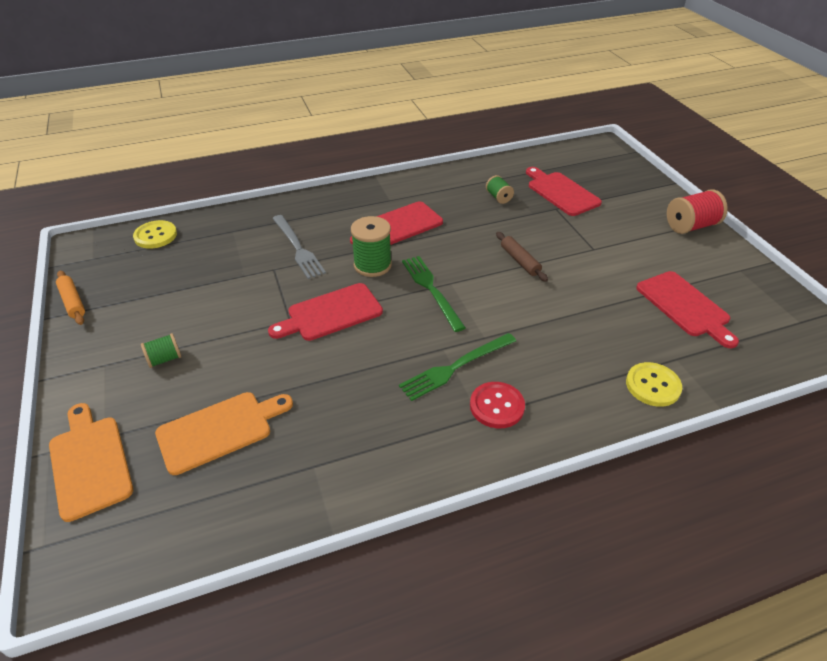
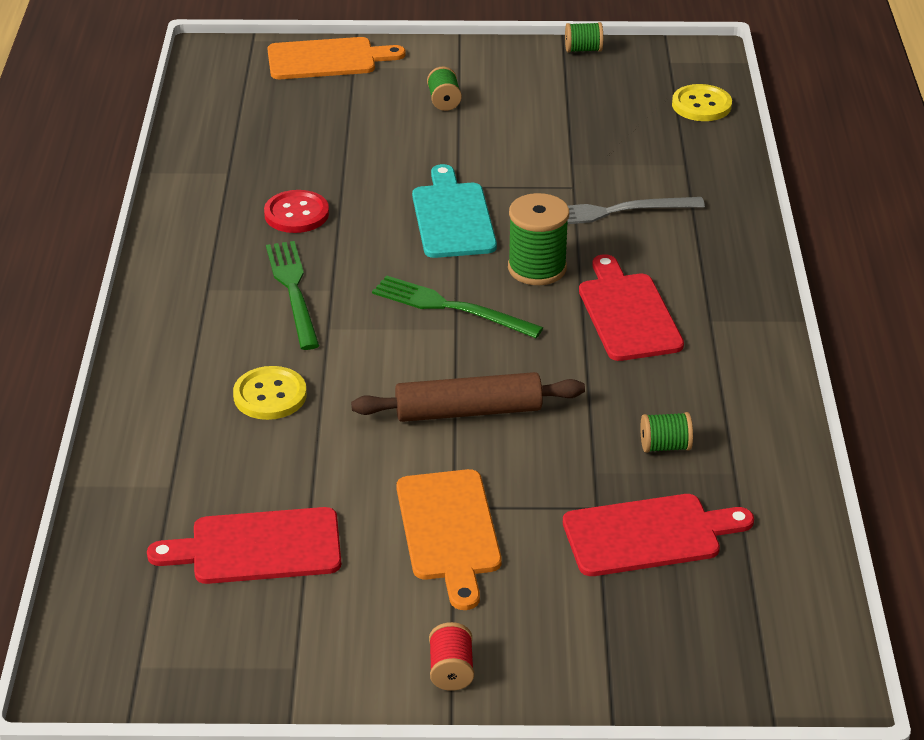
camera: 110 degrees right, 5 degrees down
(73, 302) = (583, 50): orange rolling pin -> green spool
(219, 430) = (315, 126): orange cutting board -> orange cutting board (449, 531)
(331, 313) = (452, 217): red cutting board -> turquoise cutting board
(431, 290) = (450, 307): green fork -> green fork turned 150 degrees counterclockwise
(497, 406) = (212, 304): red button -> red button (296, 214)
(520, 261) = (468, 411): brown rolling pin -> brown rolling pin, size x1.58
(653, 385) = (146, 441): yellow button -> yellow button (270, 395)
(690, 226) = (451, 670): red spool -> red spool, size x0.58

